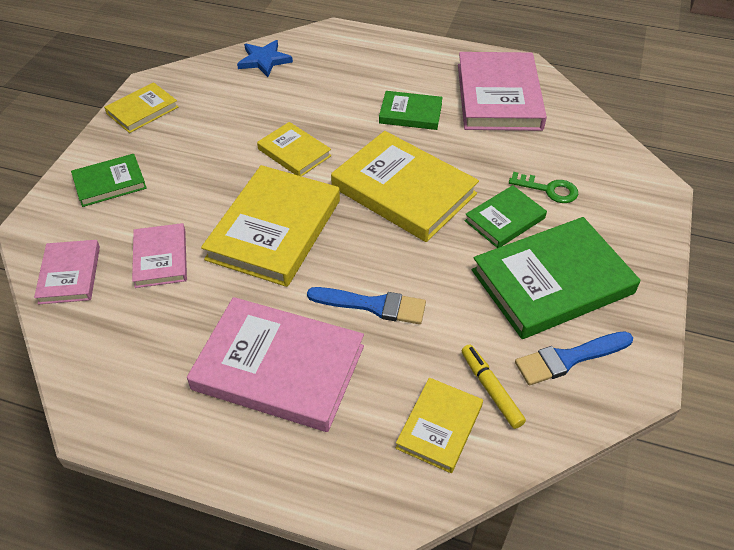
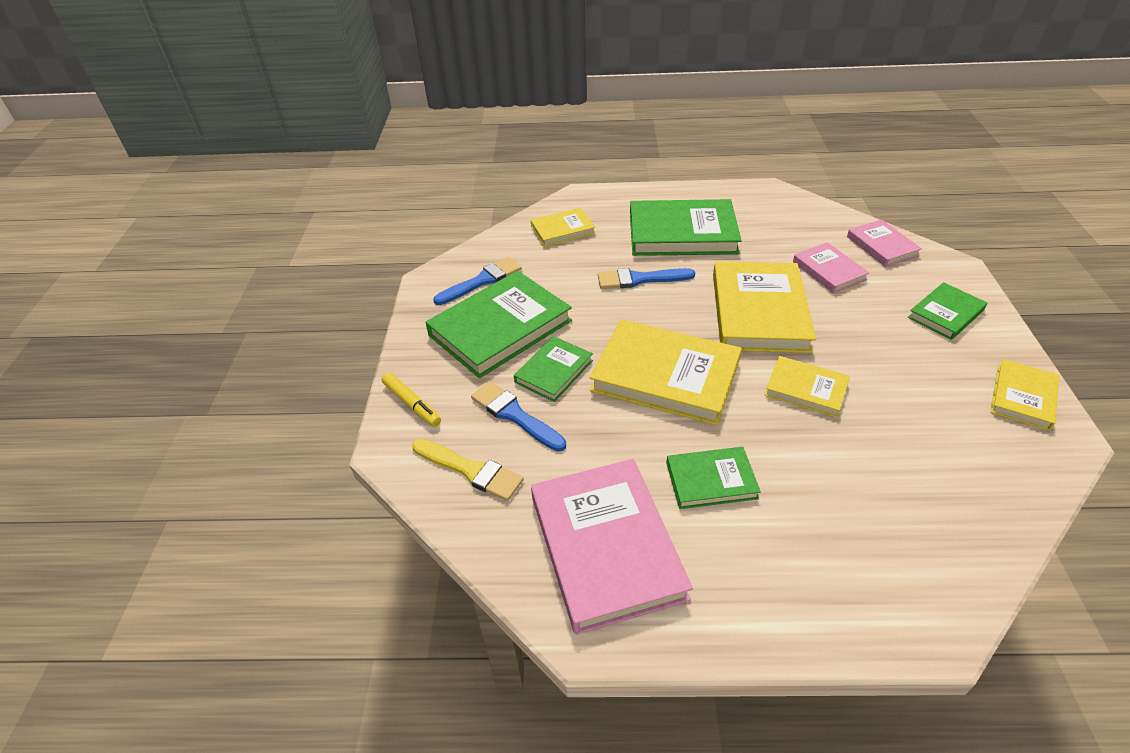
camera: 165 degrees right, 5 degrees down
(264, 60) = (975, 523): blue star -> none
(279, 367) = (682, 233): pink book -> green book
(439, 427) = (562, 230): yellow book -> yellow book turned 60 degrees clockwise
(491, 389) = (534, 253): yellow marker -> yellow marker (412, 404)
(548, 189) = (514, 415): green key -> blue brush
(589, 157) = (471, 470): none -> yellow brush

